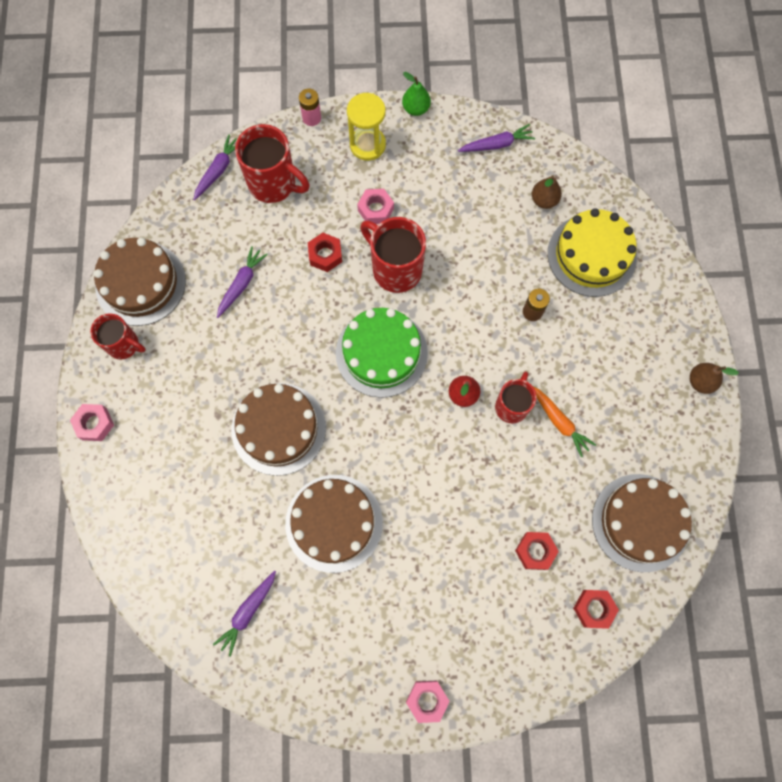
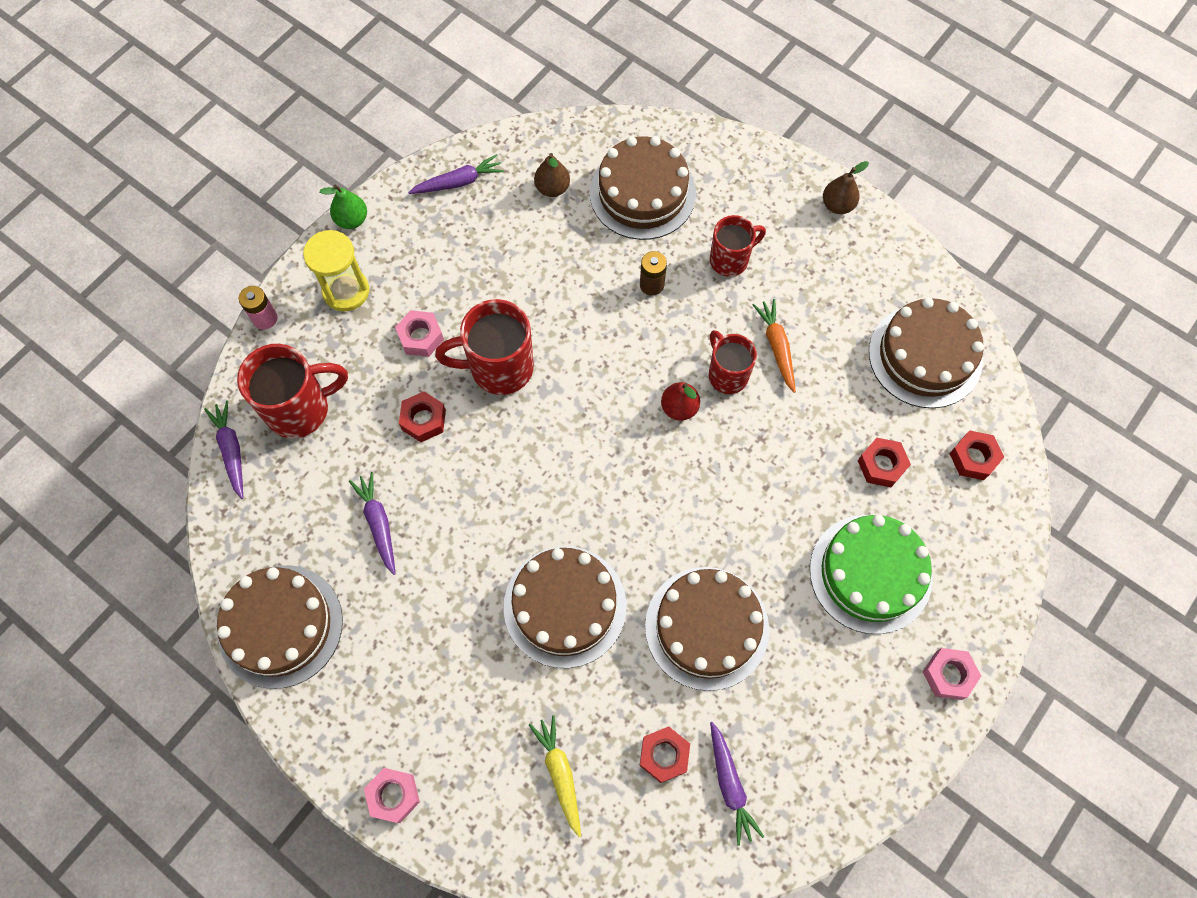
camera: 50 degrees left, 5 degrees down
(124, 345) = (334, 696): red mug -> red mug (730, 260)
(177, 506) = (560, 774): none -> yellow carrot
(235, 558) = (664, 755): none -> red nut
(381, 353) = (573, 448): green cake -> green cake (870, 573)
(496, 144) = (458, 182): purple carrot -> purple carrot turned 45 degrees clockwise
(559, 422) = (777, 347): orange carrot -> orange carrot turned 105 degrees counterclockwise
(591, 255) = (642, 193): yellow cake -> brown cake

